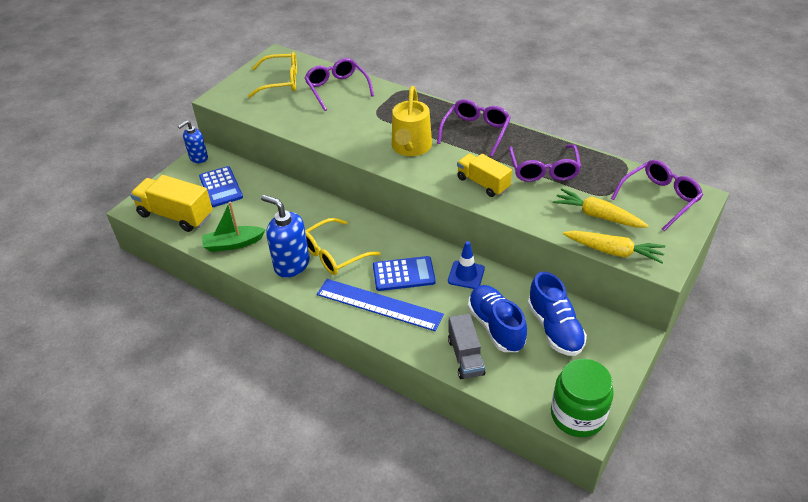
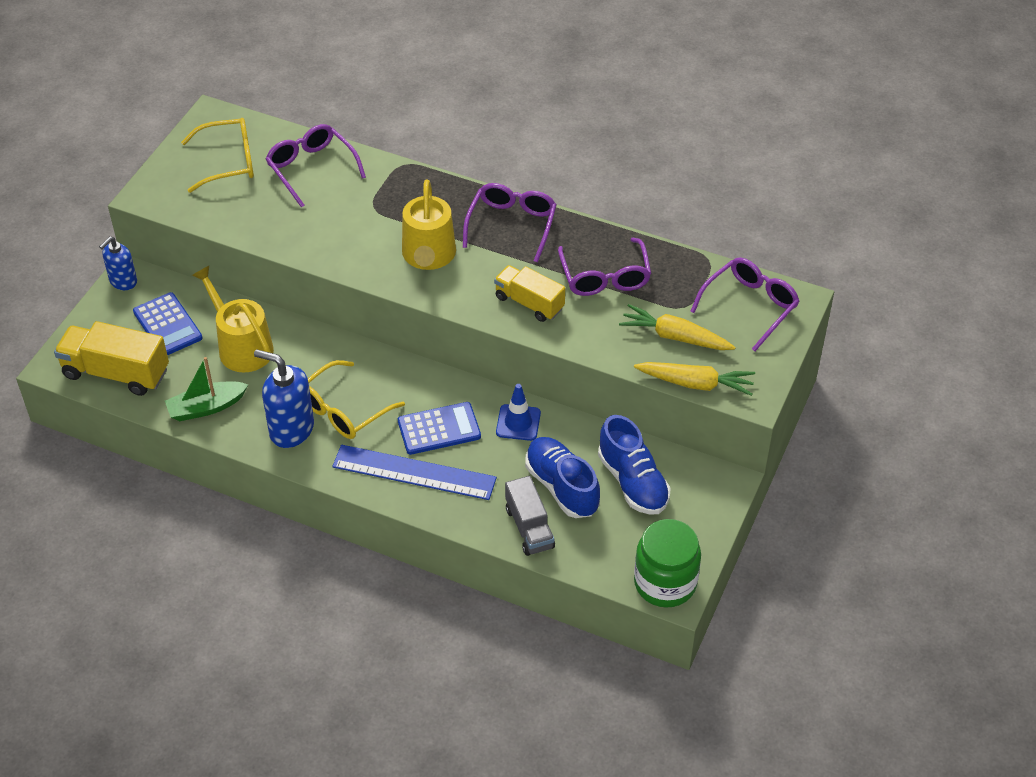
camera: 10 degrees left, 5 degrees up
(269, 205) = (241, 346): none -> yellow watering can

